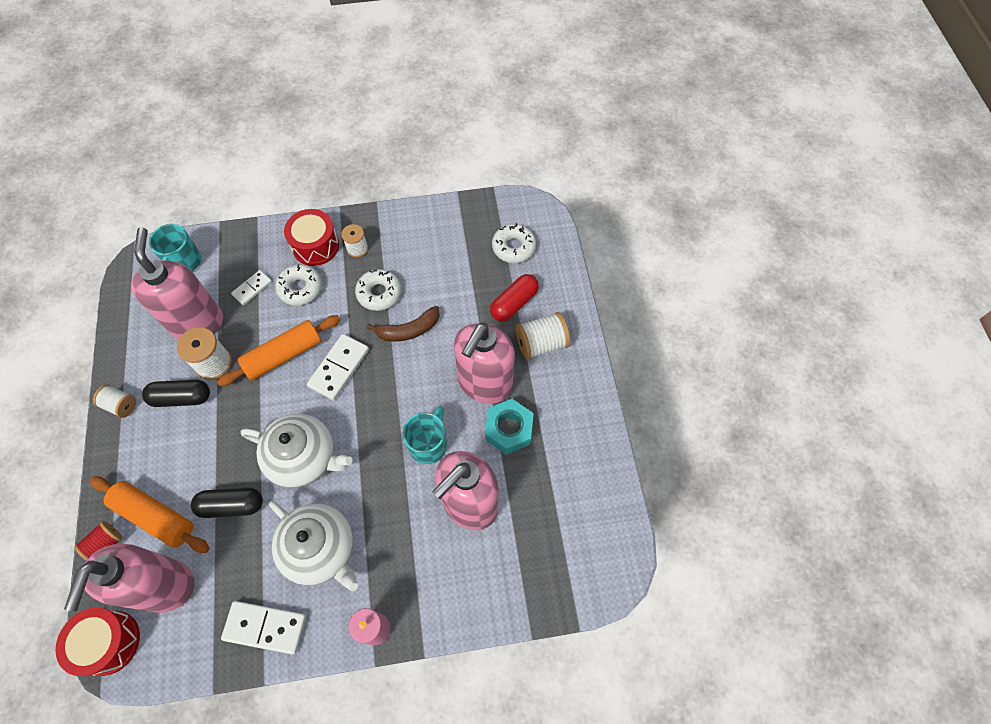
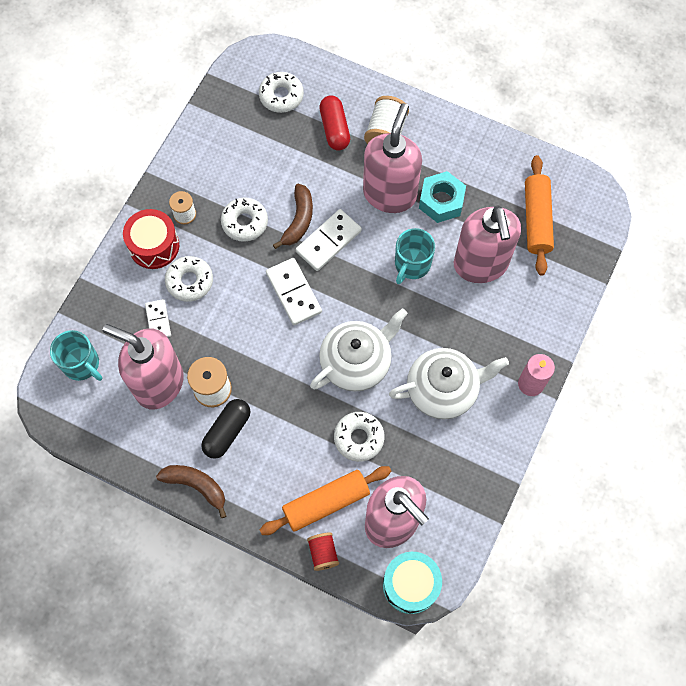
camera: 55 degrees left, 5 degrees up
(109, 642) = (410, 585): red drum -> turquoise drum
(120, 405) = (196, 486): white spool -> brown banana
(231, 505) = (359, 438): black capsule -> white donut
(265, 627) = (477, 461): white domino -> white domino (328, 241)
(283, 355) = (248, 329): orange rolling pin -> orange rolling pin (536, 220)
(428, 444) = (412, 264): turquoise mug -> turquoise mug turned 120 degrees counterclockwise
(485, 383) = (390, 194): pink soap dispenser -> pink soap dispenser turned 135 degrees counterclockwise

